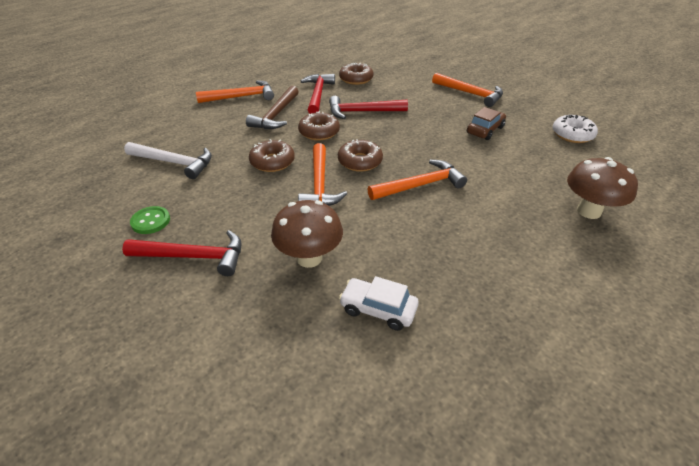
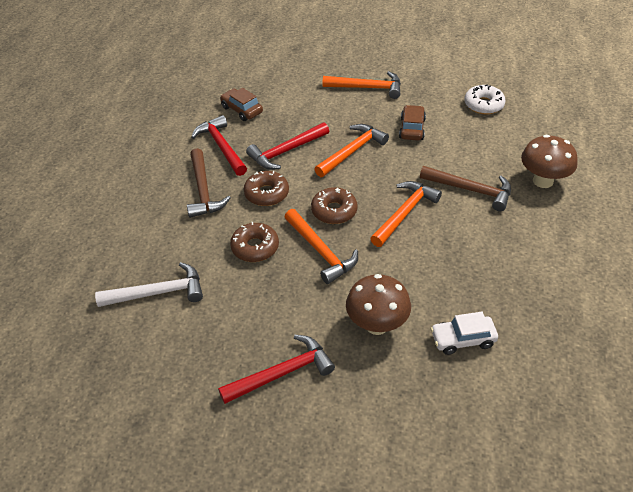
camera: 30 degrees left, 5 degrees up
(151, 221) = (206, 362): green button -> none
(241, 97) = (141, 182): orange hammer -> orange hammer (352, 151)
(356, 79) = (242, 110): brown donut -> brown car
(502, 191) = (470, 190): none -> brown hammer

